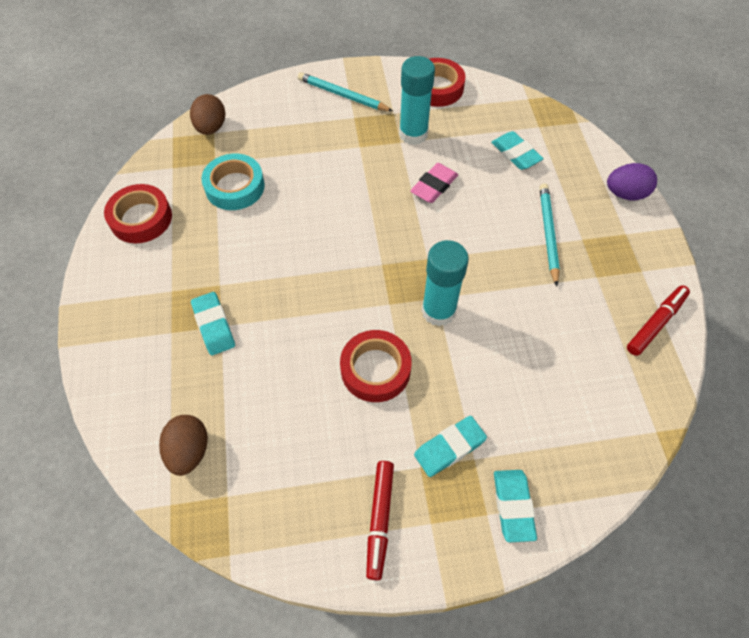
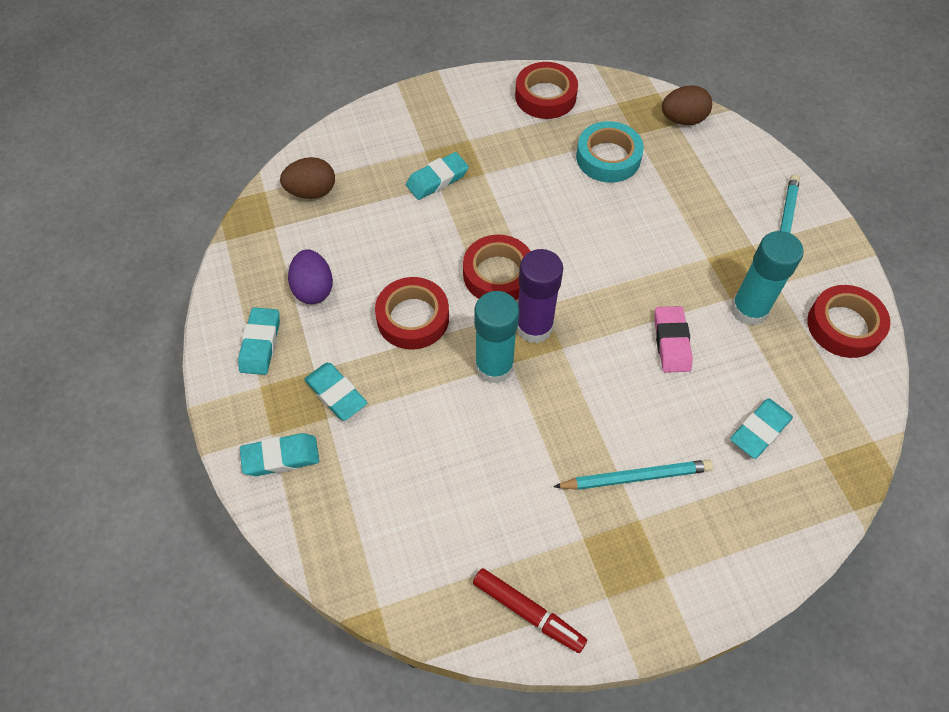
camera: 80 degrees right, 0 degrees up
(342, 292) = (498, 274): none -> red tape
(380, 520) = (260, 344): red marker -> turquoise eraser
(403, 274) = (534, 327): none -> purple glue stick
(434, 186) = (671, 342): pink eraser -> pink eraser turned 60 degrees clockwise
(625, 194) = (736, 577): purple egg -> purple egg (313, 289)

